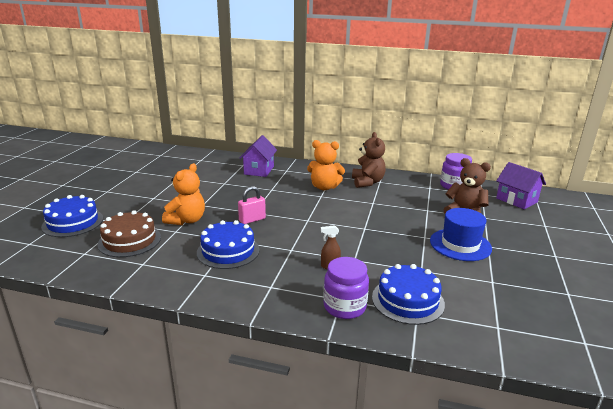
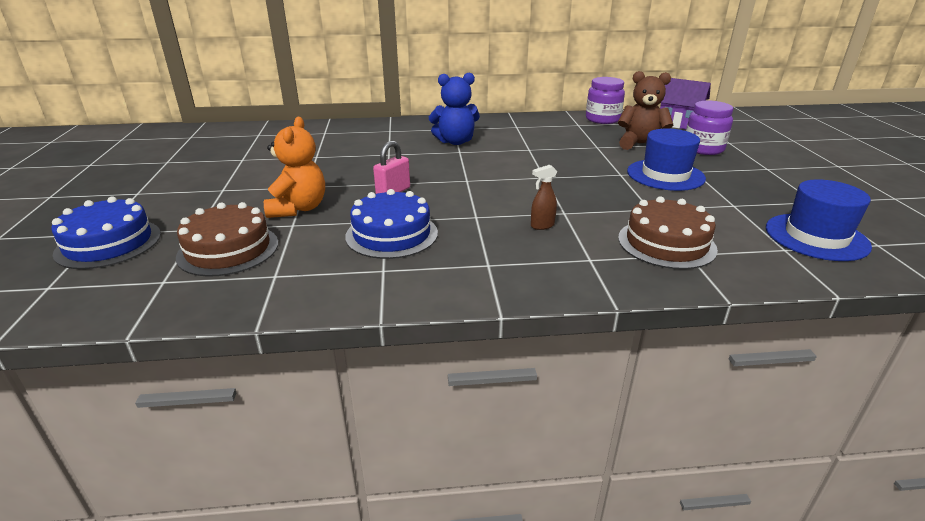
camera: 20 degrees left, 5 degrees up
(259, 170) = (352, 135): purple house -> none
(324, 187) = (455, 142): orange teddy bear -> blue teddy bear
(344, 307) = (602, 267): purple jar -> purple jar (703, 149)
(367, 182) = (503, 129): brown teddy bear -> none
(407, 300) = (666, 243): blue cake -> brown cake
(536, 323) = (816, 237): none -> blue hat

